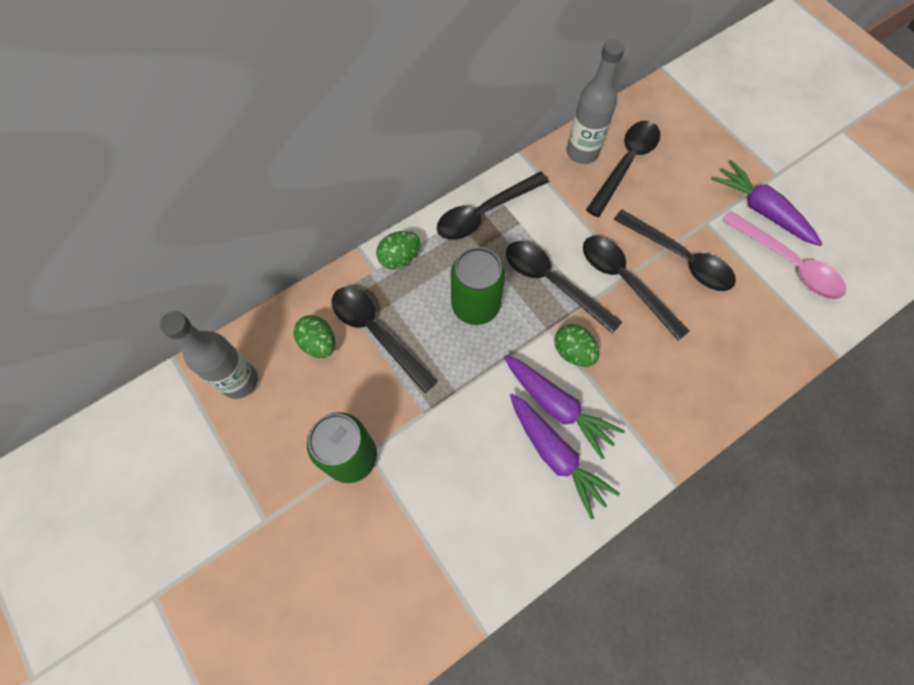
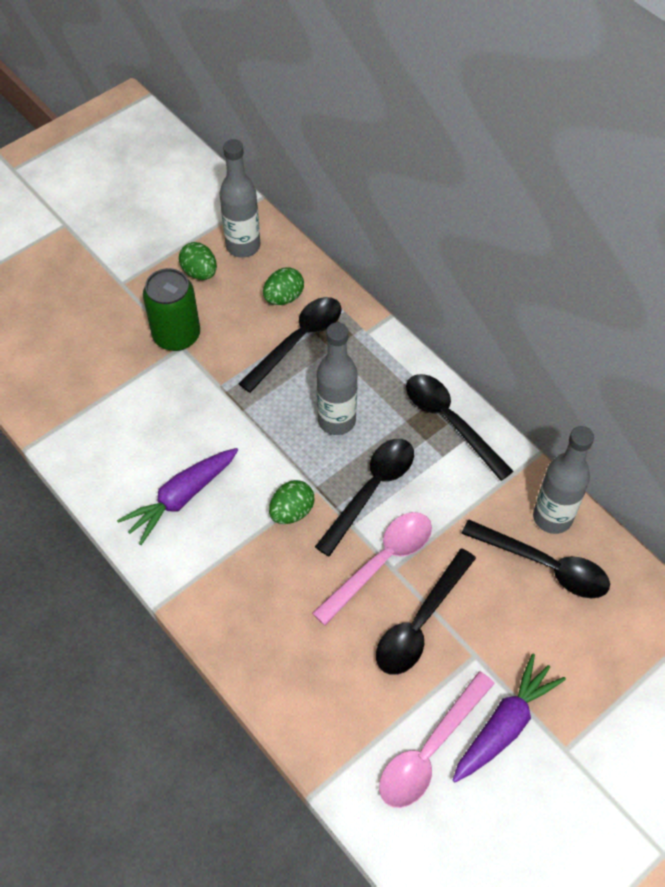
camera: 85 degrees right, 10 degrees down
(399, 258) = (383, 351): green egg -> green egg (199, 272)
(475, 305) = (336, 420): green can -> grey bottle
(557, 406) = (231, 498): purple carrot -> none
(625, 282) = (381, 562): black spoon -> pink spoon

